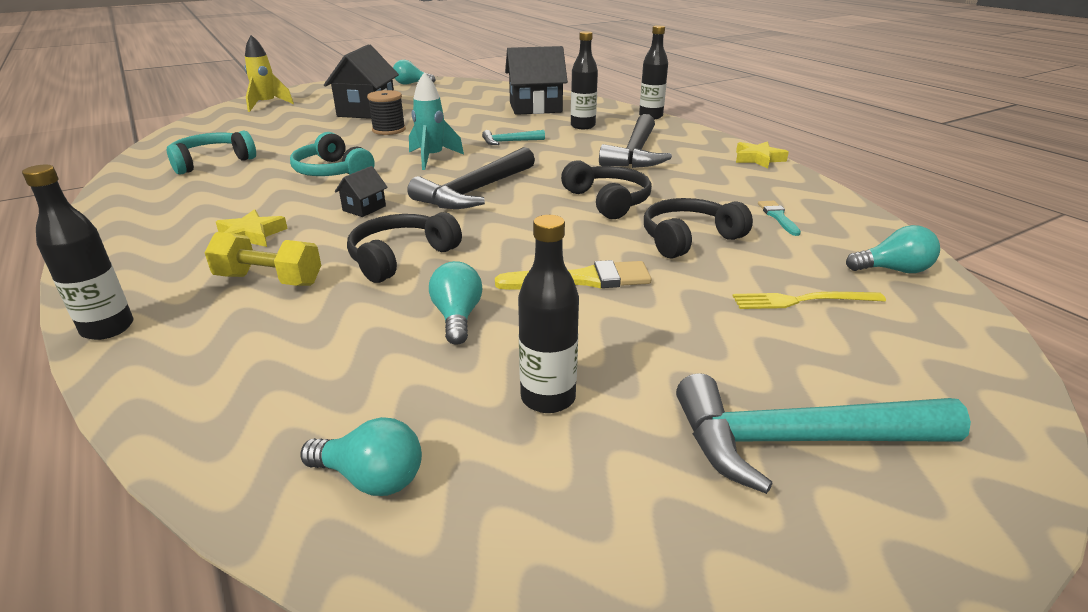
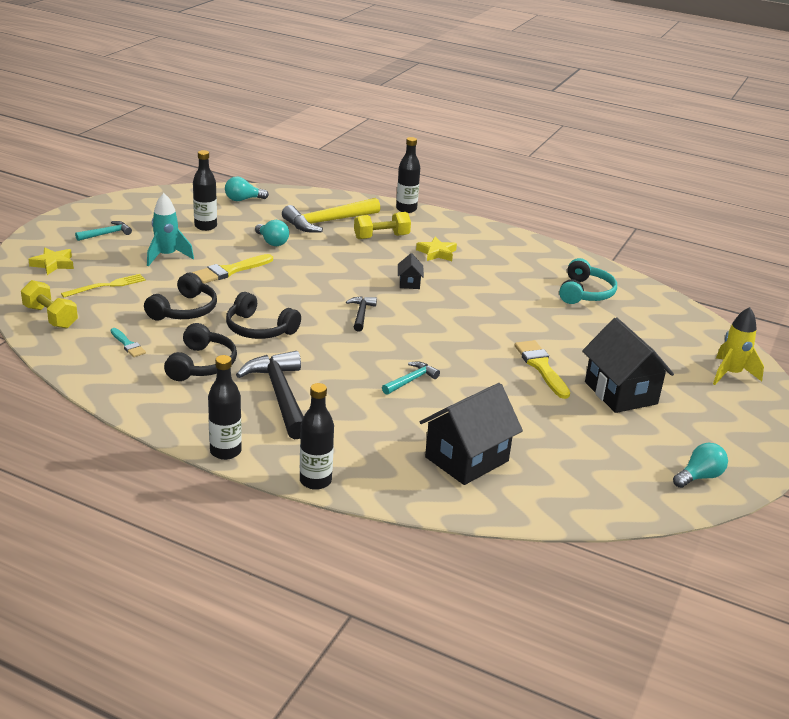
camera: 145 degrees right, 0 degrees up
(296, 337) = (328, 222): none -> yellow hammer
(332, 171) = (487, 306): turquoise headphones -> none
(389, 130) = (541, 367): black spool -> yellow brush
(401, 257) = (338, 260): black headphones -> black headphones (202, 364)
(432, 158) = (442, 339): turquoise rocket -> turquoise rocket (167, 256)
(475, 191) = (361, 314): black hammer -> black hammer, size x0.51
(583, 126) = (372, 432): black bottle -> black bottle (225, 451)
(758, 159) = (158, 419): yellow star -> yellow star (53, 264)
(798, 441) = (106, 234): turquoise hammer -> turquoise hammer, size x0.51
(893, 270) = (50, 317): turquoise light bulb -> yellow dumbbell

